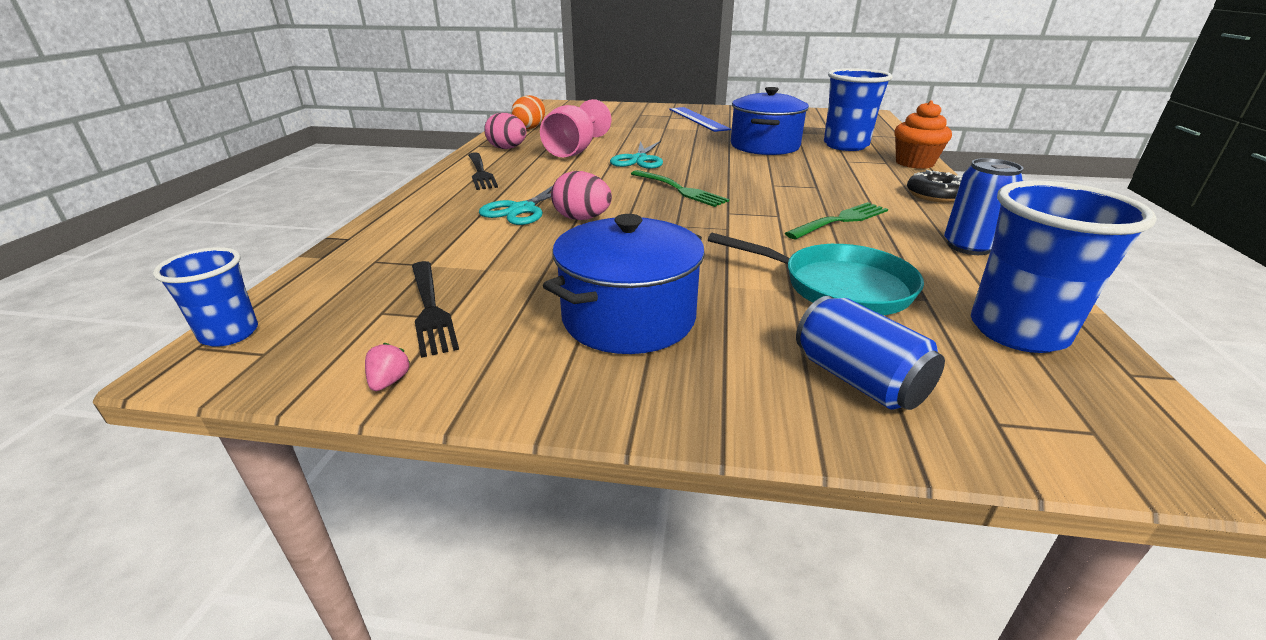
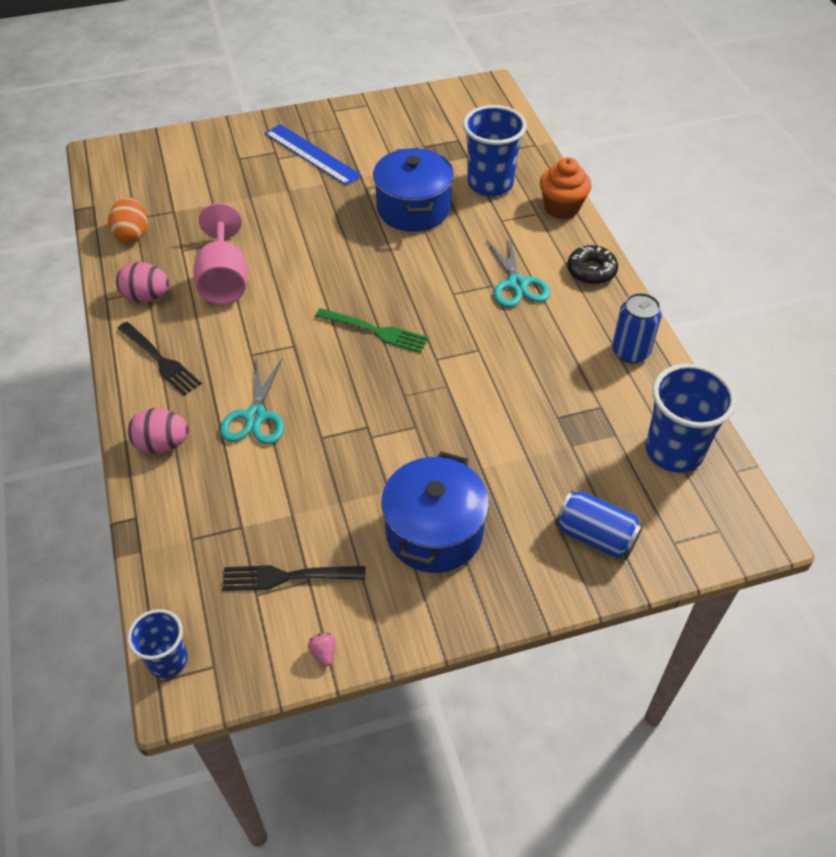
camera: 25 degrees left, 20 degrees up
(430, 308) = (288, 576): black fork -> black fork turned 135 degrees clockwise
(582, 218) = (319, 413): pink egg -> pink egg (162, 444)
(639, 160) = (304, 280): turquoise scissors -> turquoise scissors (517, 284)
(838, 287) = (556, 441): turquoise pan -> none
(840, 221) = (529, 342): green fork -> none

